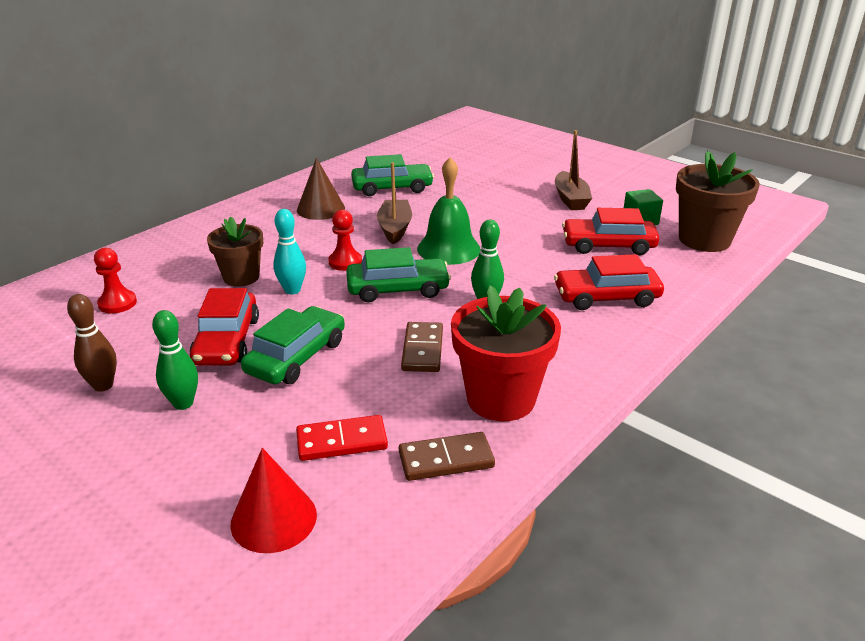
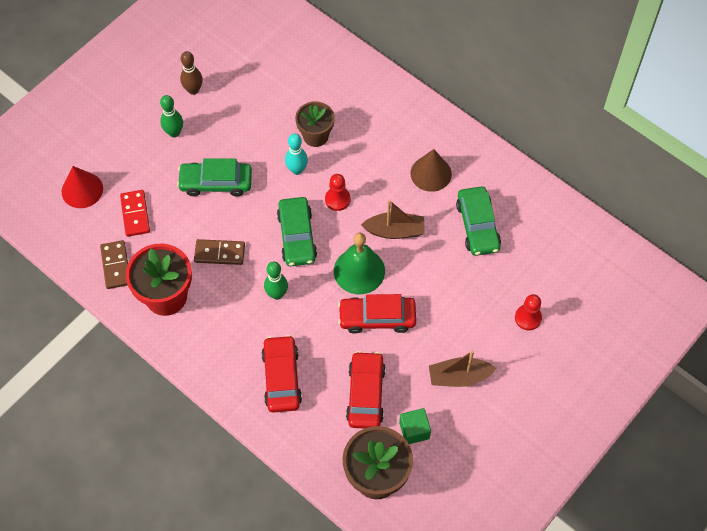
camera: 90 degrees right, 30 degrees up
(117, 303) = (282, 72): red pawn -> red pawn (528, 318)
(227, 341) = (235, 142): red car -> red car (377, 318)
(296, 357) = (216, 182): green car -> green car turned 150 degrees clockwise

